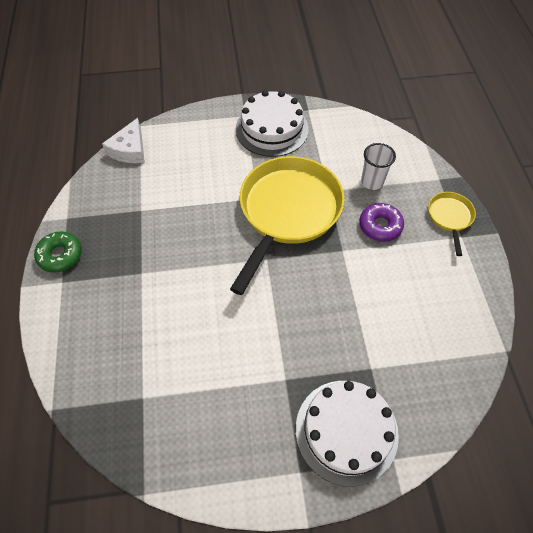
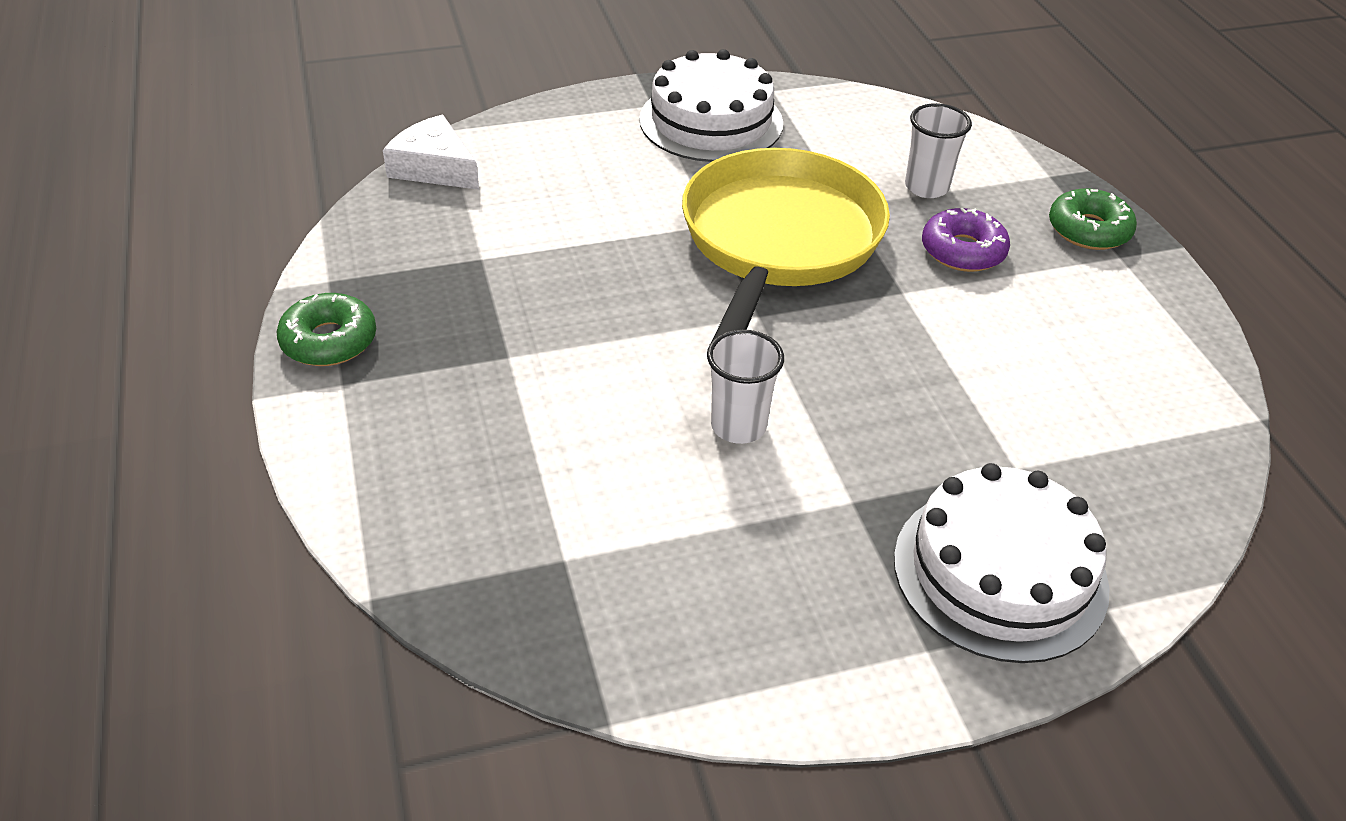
camera: 10 degrees left, 15 degrees down
(129, 150) = (434, 167): white cheese -> white cheese turned 120 degrees clockwise
(241, 327) = (738, 426): none -> white cup
(450, 217) = (1088, 230): yellow pan -> green donut

